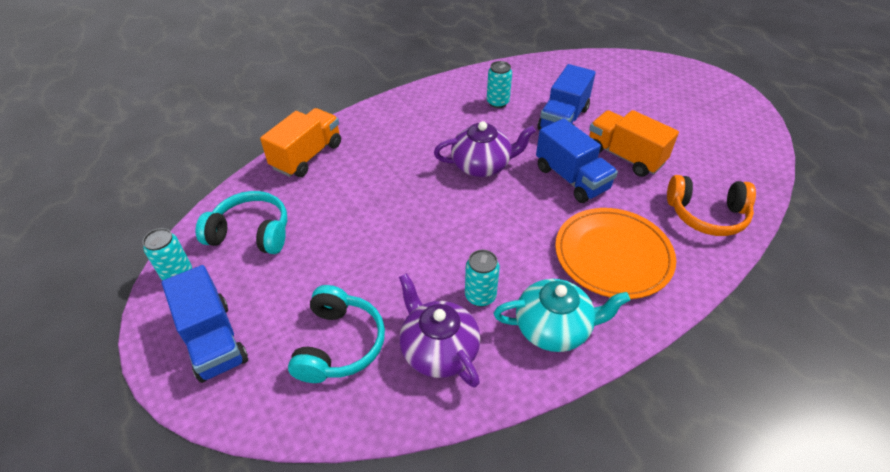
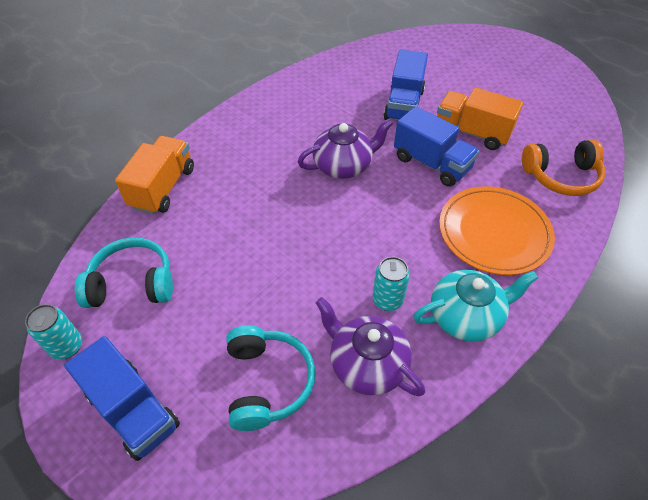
camera: 15 degrees left, 5 degrees up
(497, 102) = (336, 98): turquoise can -> none

